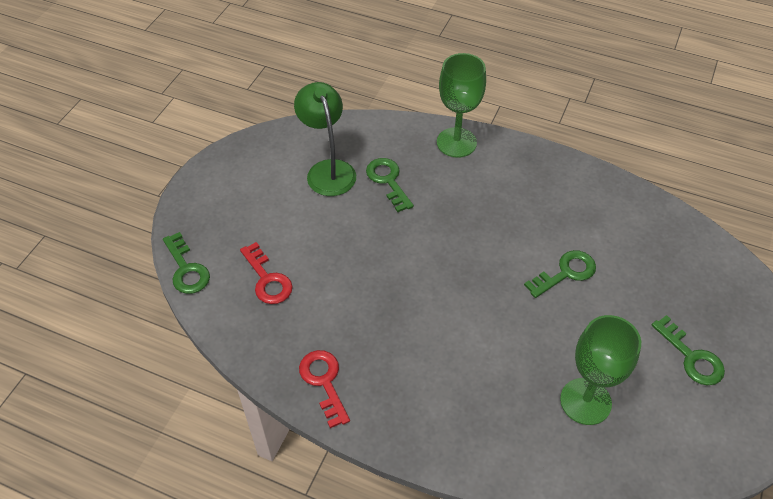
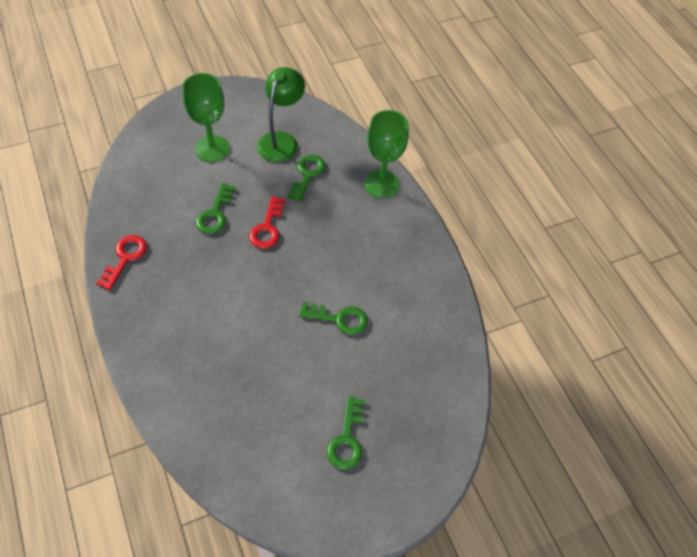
camera: 40 degrees right, 5 degrees up
(186, 269) = (136, 137): green key -> green key (215, 214)
(267, 279) = (168, 177): red key -> red key (267, 228)
(585, 401) = (246, 401): green goblet -> green goblet (212, 149)

